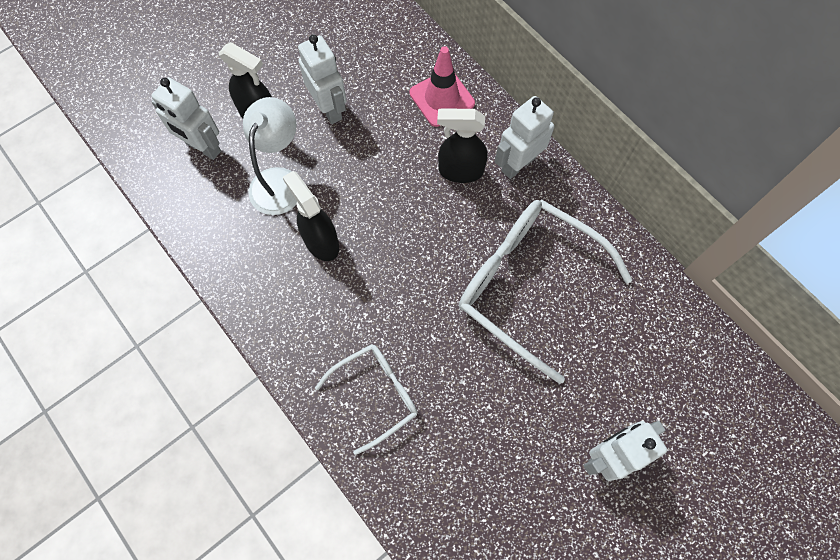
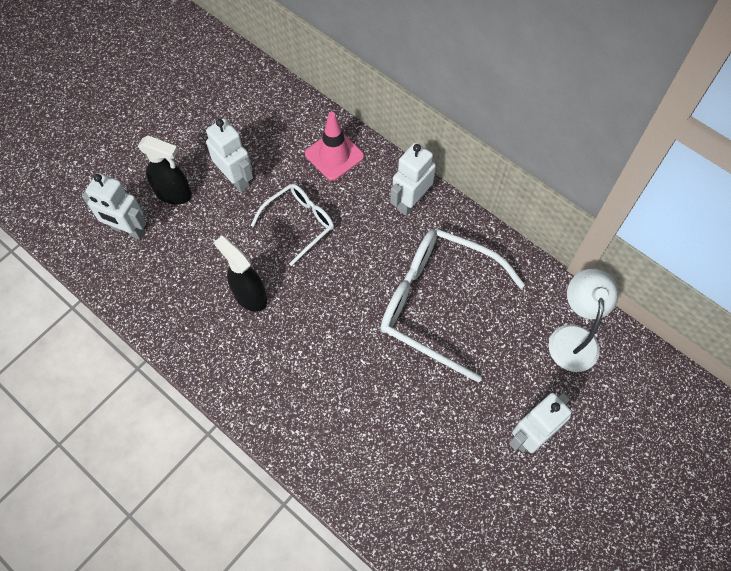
camera: 10 degrees left, 5 degrees down
(279, 181) = (203, 248): white lamp -> white lamp (573, 337)
(376, 394) = (321, 419): white glasses -> white glasses (299, 223)
(460, 171) = (361, 215): black spray bottle -> none

